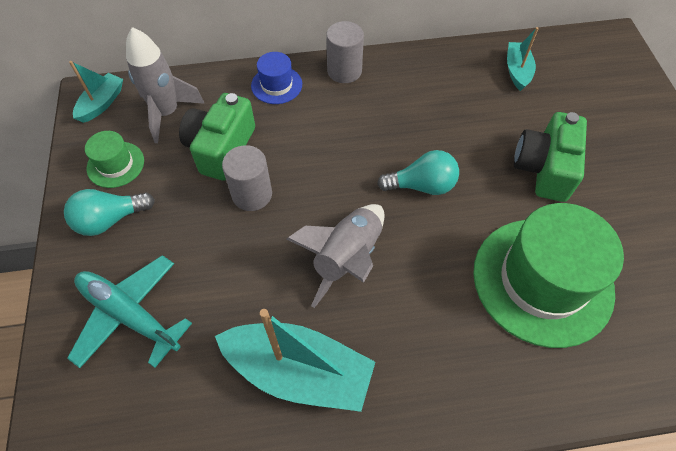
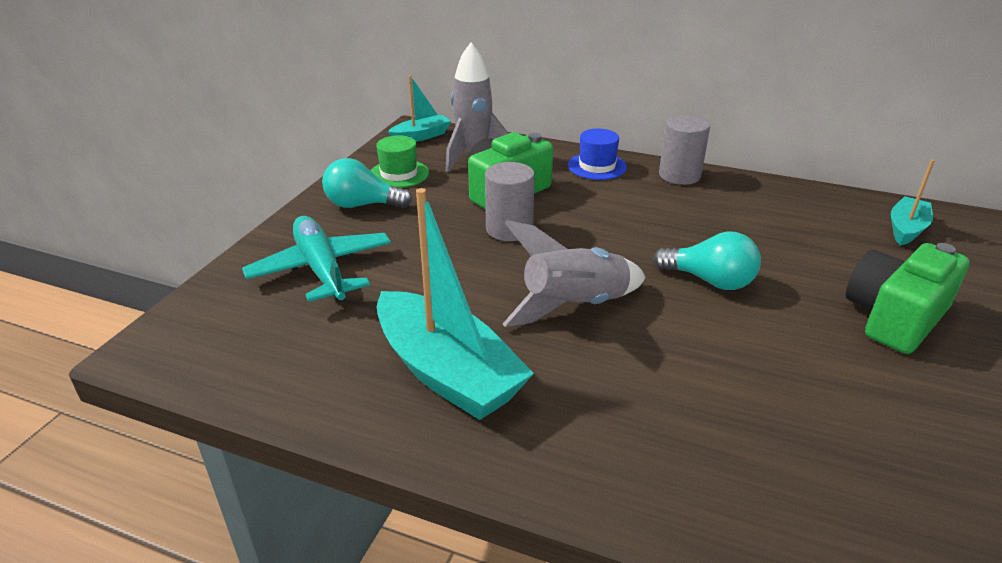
camera: 30 degrees right, 25 degrees down
(542, 280) = (824, 415): green hat -> none

